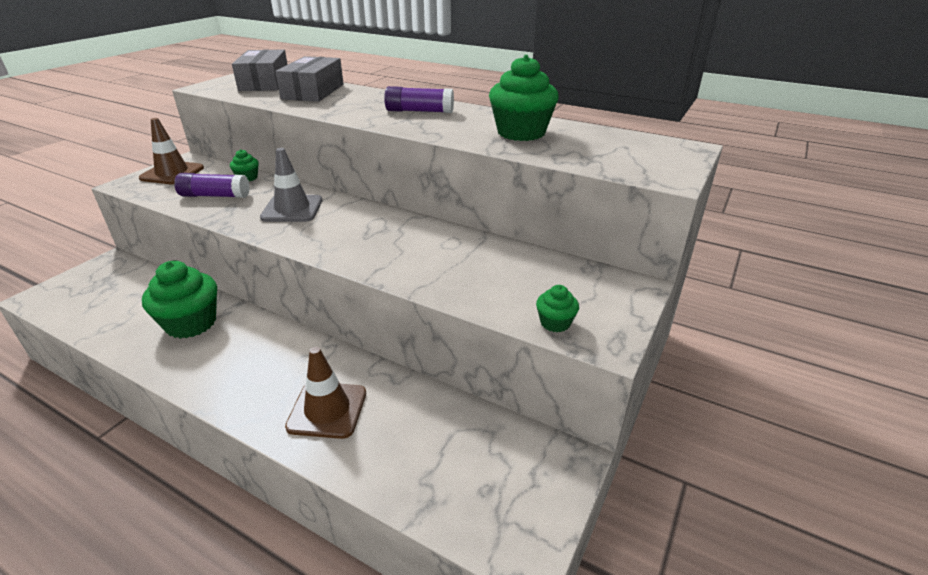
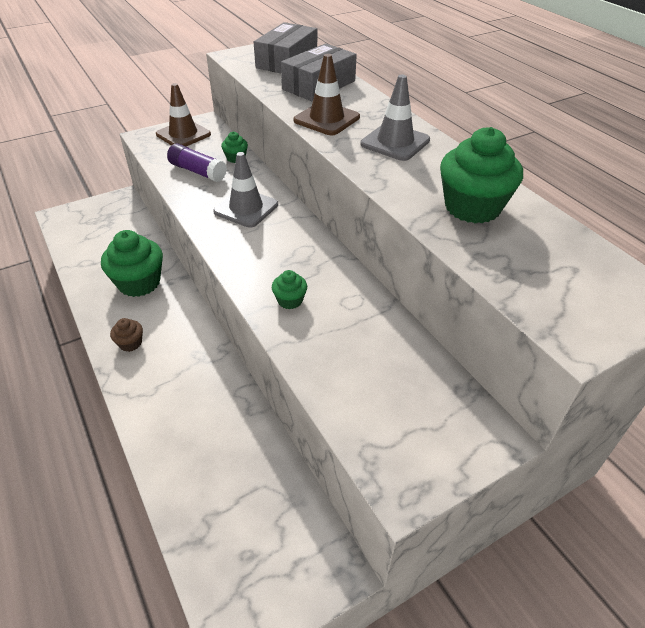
camera: 30 degrees right, 10 degrees up
(222, 376) = (130, 343): none -> brown cupcake
(327, 410) = (181, 413): brown traffic cone -> brown traffic cone (326, 119)
(419, 111) = (395, 142): purple glue stick -> grey traffic cone
(555, 323) = (373, 441): green cupcake -> green cupcake (290, 300)

